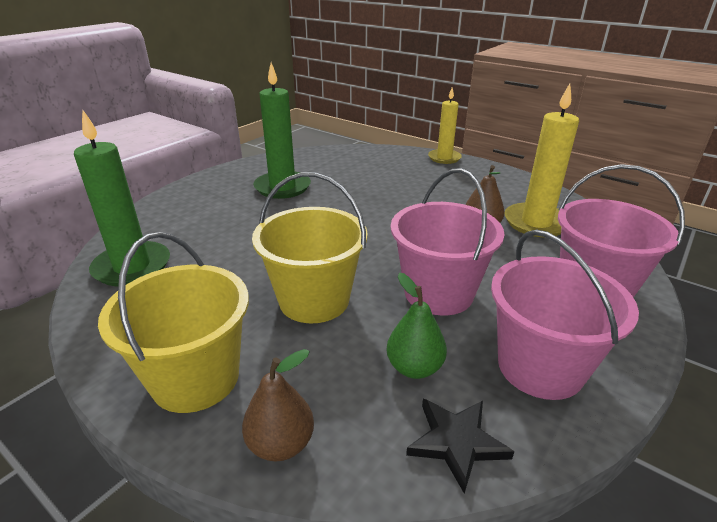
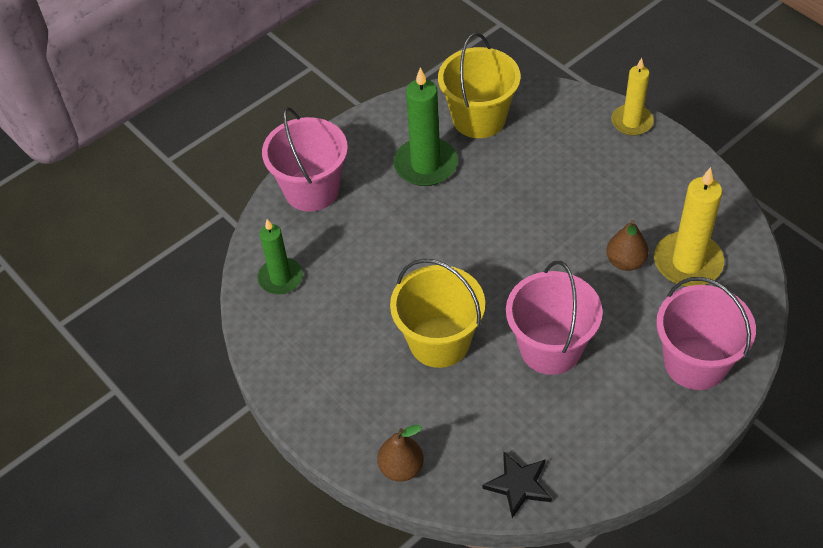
camera: 15 degrees right, 20 degrees up
(132, 267) = (280, 278): green candle -> green candle, size x0.67
(195, 378) = (343, 407): yellow bucket -> yellow bucket (479, 118)
(414, 367) = (507, 422): green pear -> none
(540, 367) = (605, 436): pink bucket -> pink bucket (312, 190)

